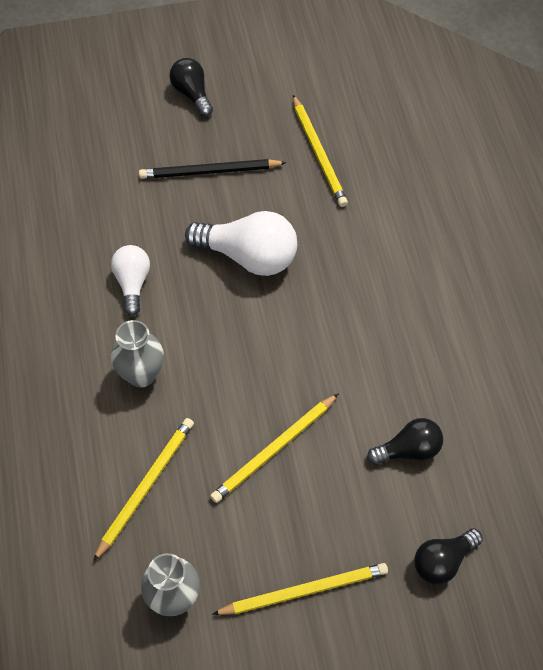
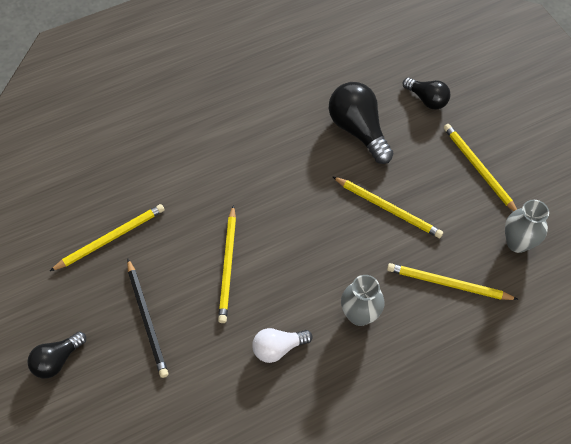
camera: 105 degrees left, 0 degrees up
(248, 256) = (228, 266): white light bulb -> yellow pencil
(408, 450) = (358, 130): black light bulb -> black light bulb, size x1.66

